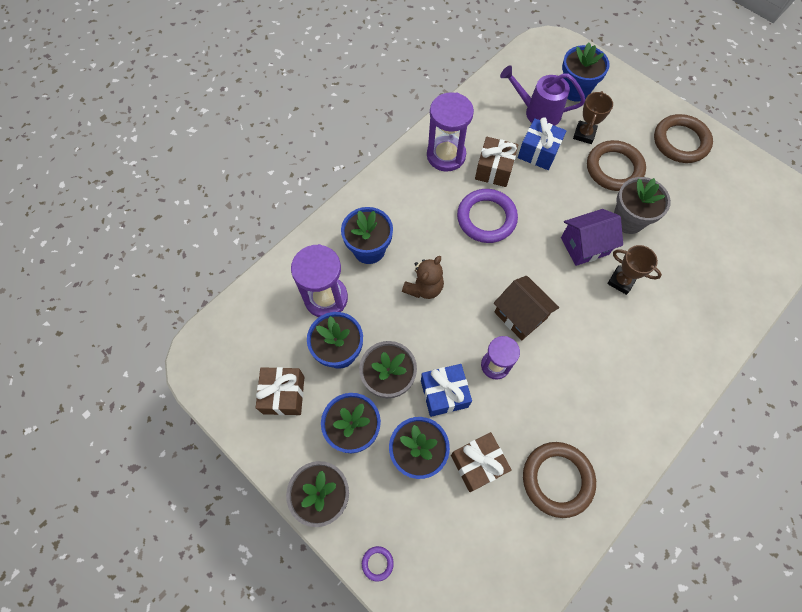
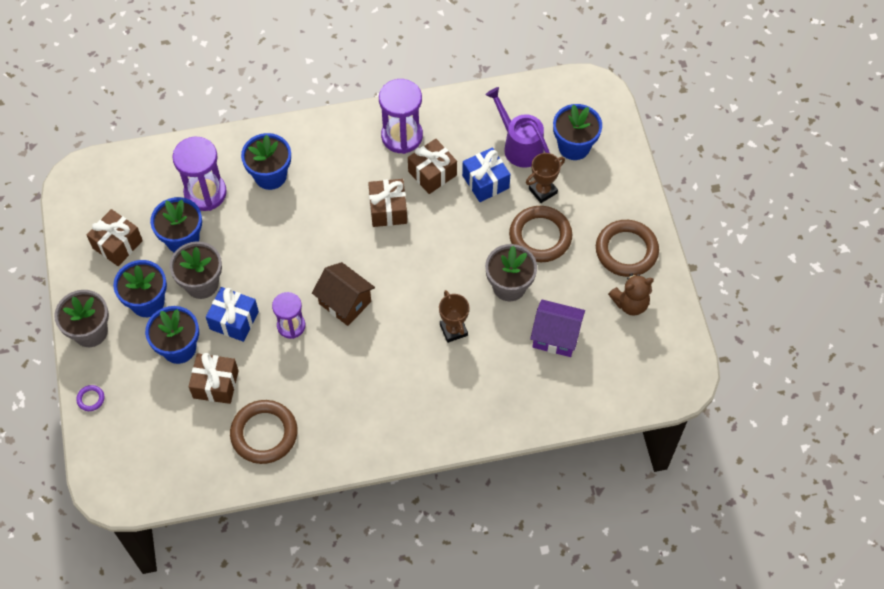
camera: 35 degrees right, 5 degrees down
(424, 287) = (287, 233): brown teddy bear -> brown teddy bear (630, 303)
(486, 218) = (388, 210): purple ring -> brown gift
(520, 315) = (345, 302): brown house -> brown house turned 45 degrees counterclockwise
(584, 246) = (450, 283): purple house -> purple house (555, 336)

